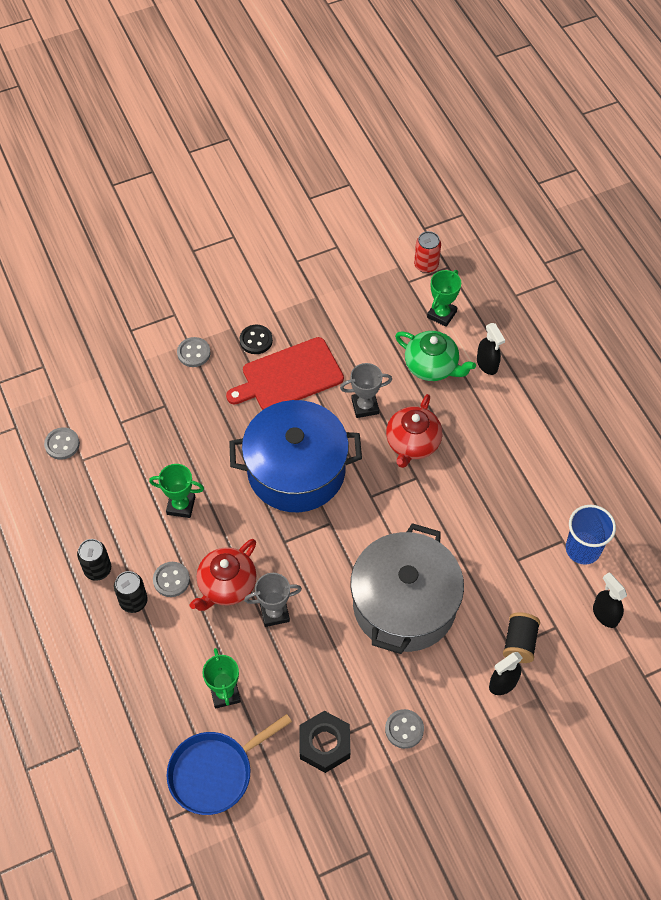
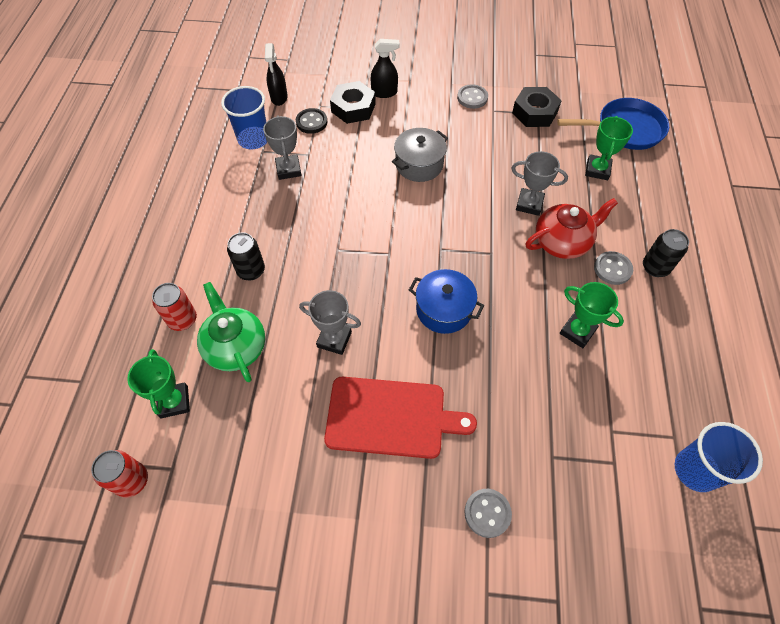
camera: 150 degrees left, 0 degrees up
(62, 444) = (695, 470): grey button -> blue cup
(98, 569) = (684, 310): black can -> black can (251, 271)
(256, 340) = (401, 488): black button -> black button (311, 122)
(296, 470) = (444, 310): blue pot -> blue pot, size x0.52
(404, 604) = (419, 164): grey pot -> grey pot, size x0.52
(412, 443) = (317, 280): red teapot -> none
(442, 314) = (174, 402): green trophy -> green trophy turned 75 degrees counterclockwise
(487, 364) = (182, 320): black spray bottle -> red can
(519, 643) = (353, 108): black spool -> black nut
(521, 533) = (288, 169): none -> grey trophy

